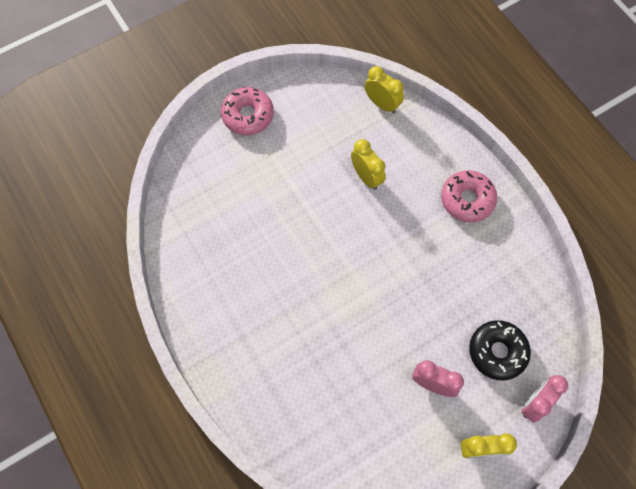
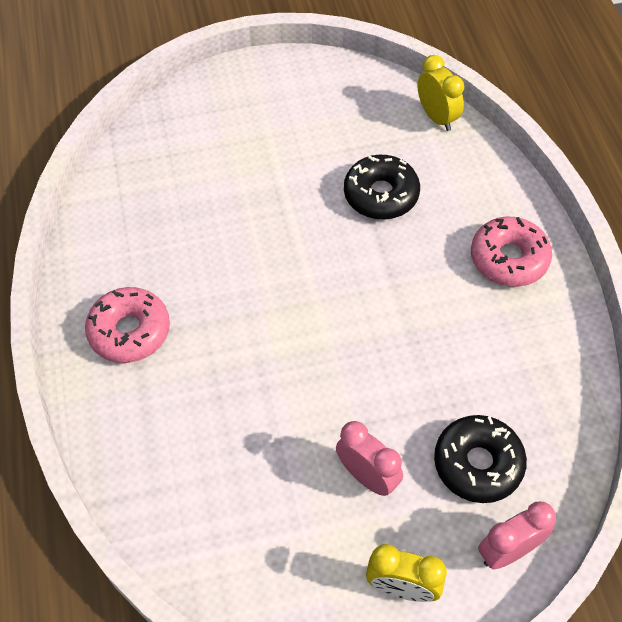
camera: 20 degrees right, 10 degrees down
(248, 115) = (258, 87): pink donut -> pink donut (130, 331)
(366, 177) = (381, 195): yellow clock -> black donut

